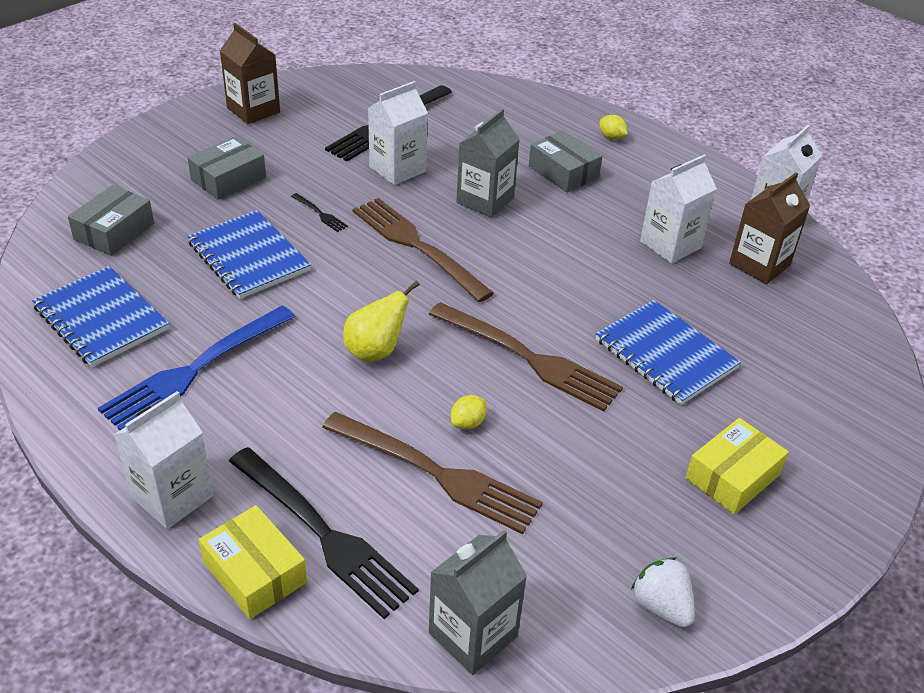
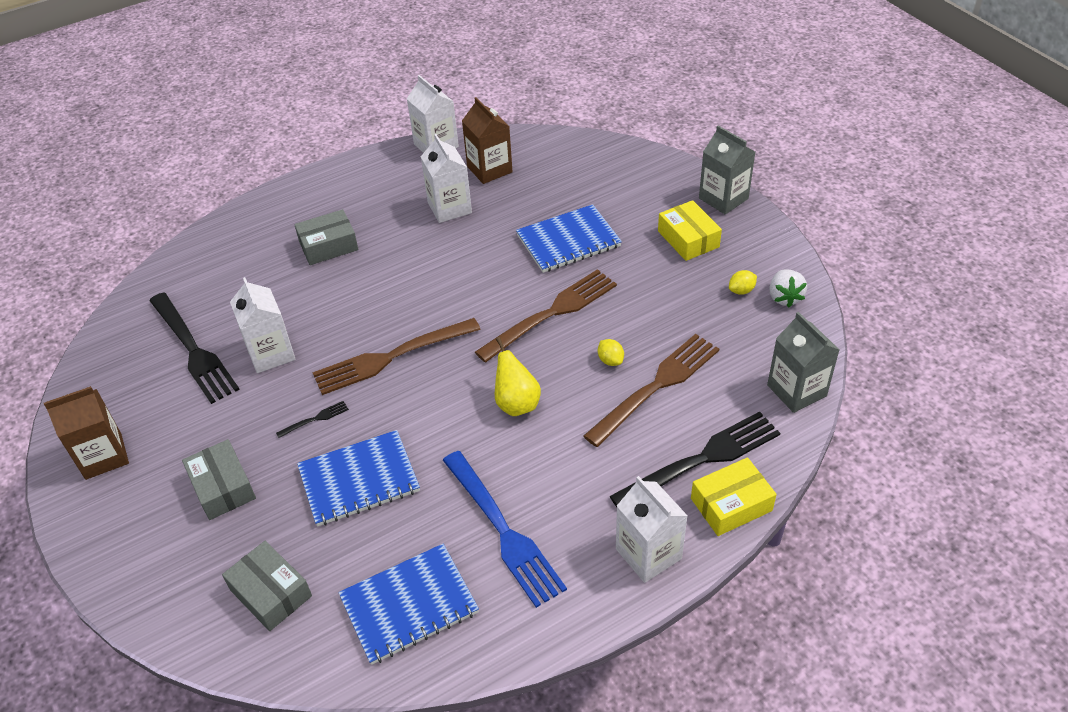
camera: 70 degrees left, 5 degrees up
(485, 200) = (346, 302): grey carton -> grey carton (723, 198)
(611, 137) = (293, 206): yellow lemon -> yellow lemon (741, 290)
(661, 606) = (784, 297): white strawberry -> white strawberry turned 75 degrees counterclockwise

